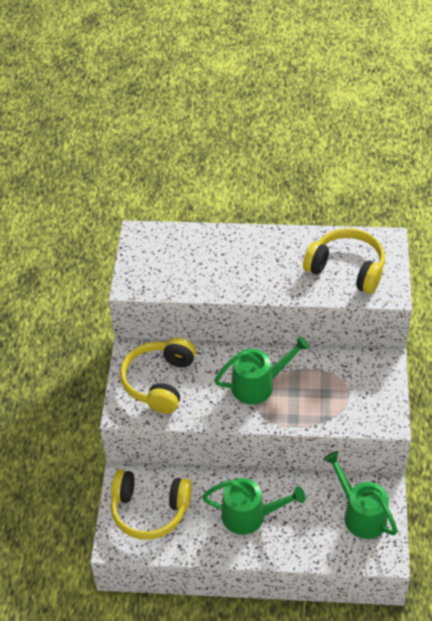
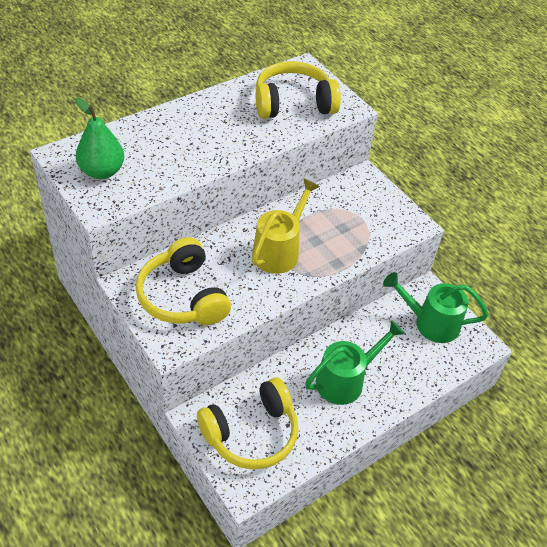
camera: 45 degrees left, 0 degrees up
(154, 259) = (102, 171): none -> green pear
(259, 385) = (280, 250): green watering can -> yellow watering can

